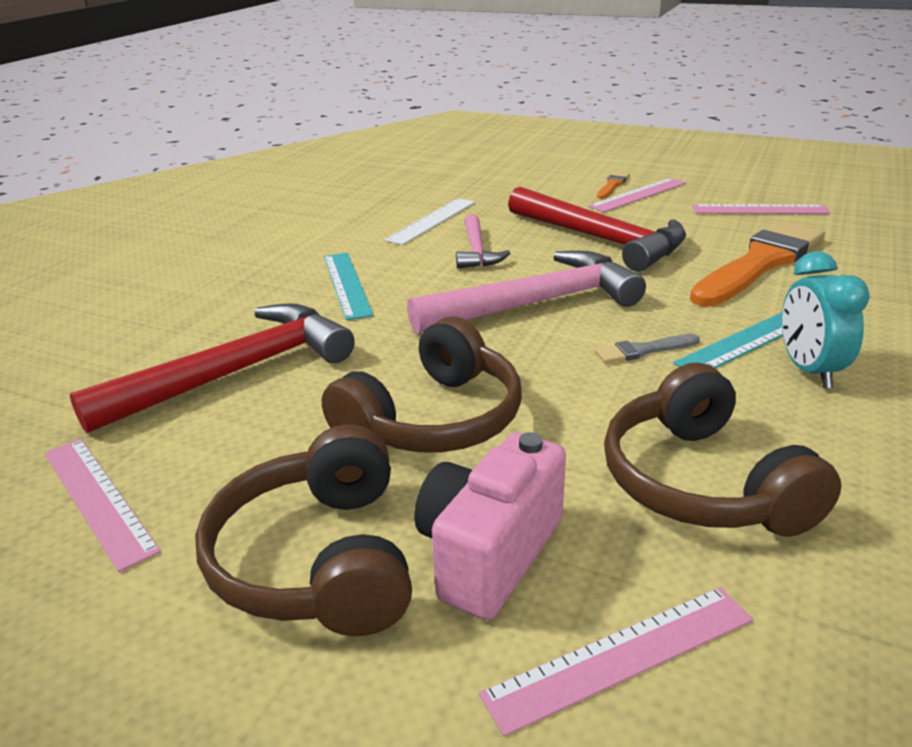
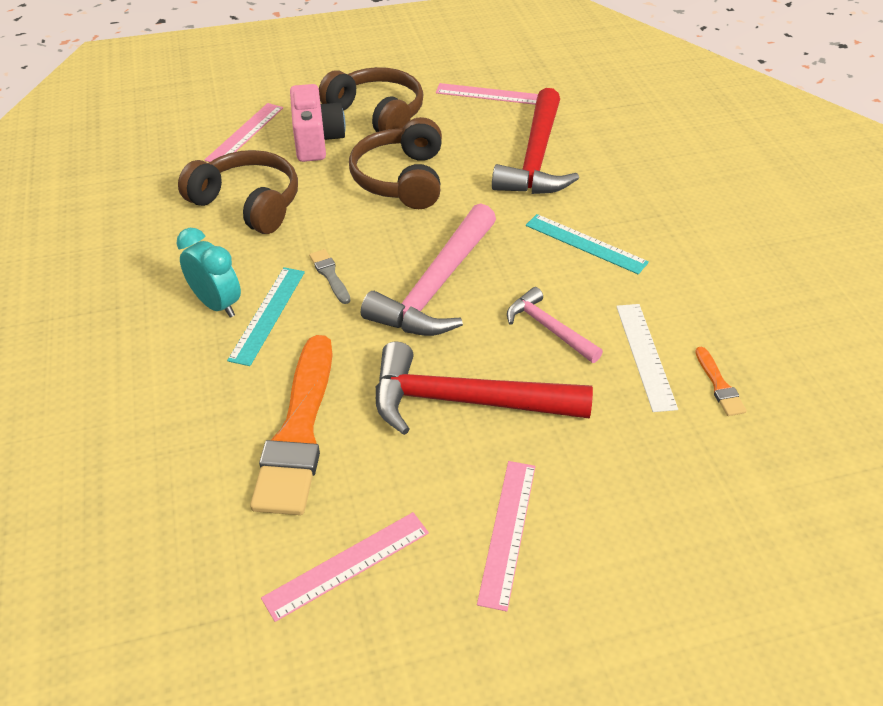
camera: 140 degrees right, 15 degrees up
(612, 185) = (558, 545): orange brush -> orange brush (719, 385)
(643, 350) = (330, 275): grey brush -> grey brush turned 60 degrees counterclockwise

